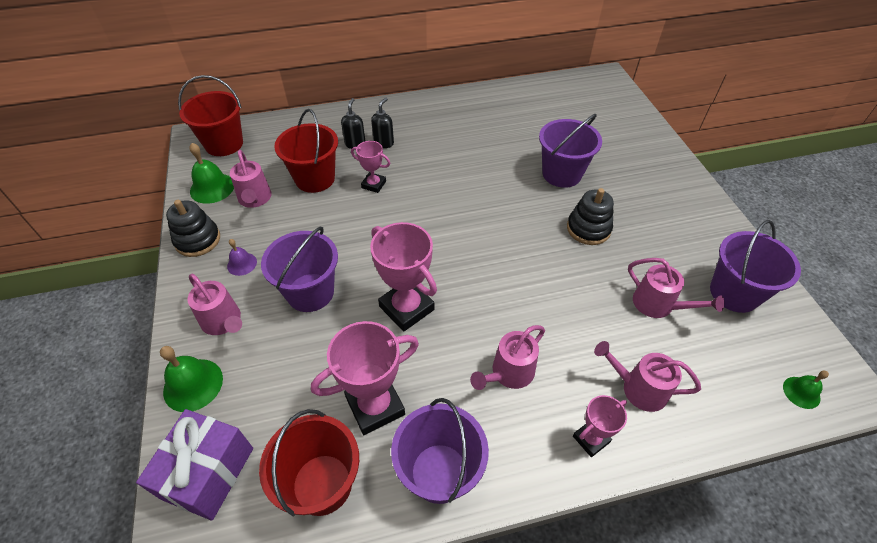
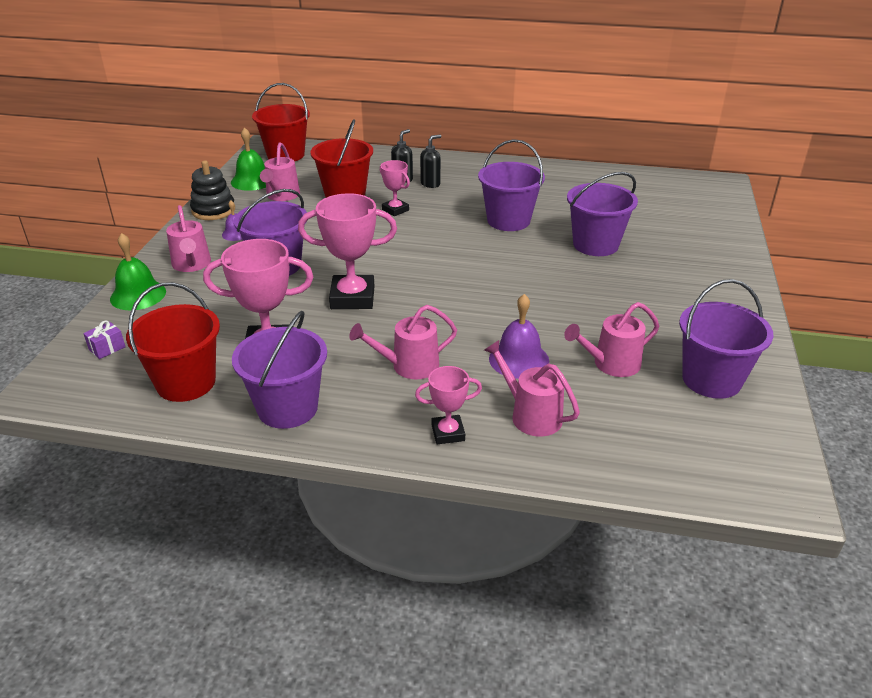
camera: 25 degrees right, 15 degrees down
(208, 473) = (107, 348): purple gift -> purple gift, size x0.41
(406, 308) = (352, 298): pink trophy -> pink trophy turned 75 degrees counterclockwise
(477, 168) = (508, 220): none -> purple bucket
(588, 229) = (586, 291): black stacking toy -> none
(589, 328) = (519, 359): none -> purple bell
(658, 305) = (611, 364): pink watering can -> pink watering can turned 90 degrees clockwise
(801, 392) = (718, 474): green bell -> none

